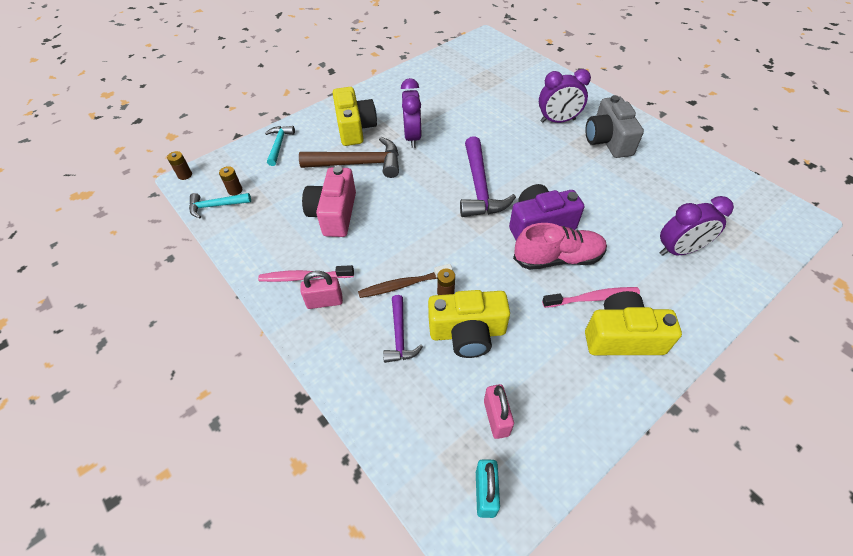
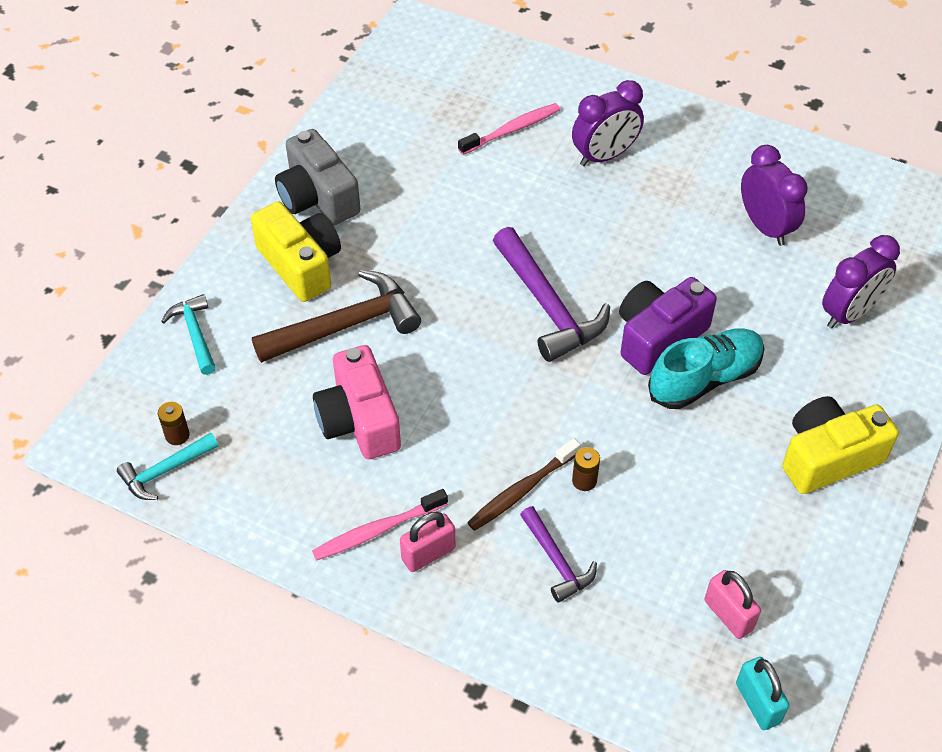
camera: 25 degrees left, 0 degrees up
(185, 175) = (73, 438): brown battery -> none
(412, 137) = (402, 252): purple clock -> purple clock (765, 226)
(467, 333) = (640, 523): yellow camera -> none
(557, 258) = (704, 379): pink shoe -> turquoise shoe
(592, 298) = (772, 419): pink toothbrush -> pink toothbrush (512, 130)
(608, 140) = (690, 169): grey camera -> grey camera (317, 197)

